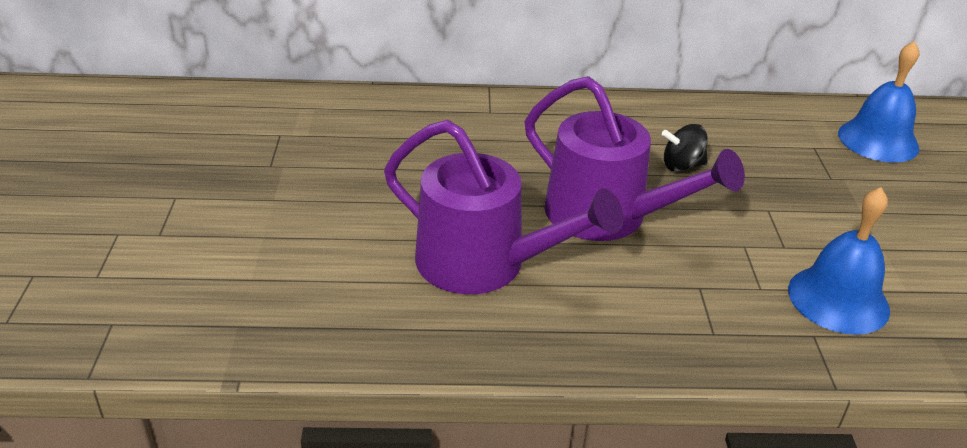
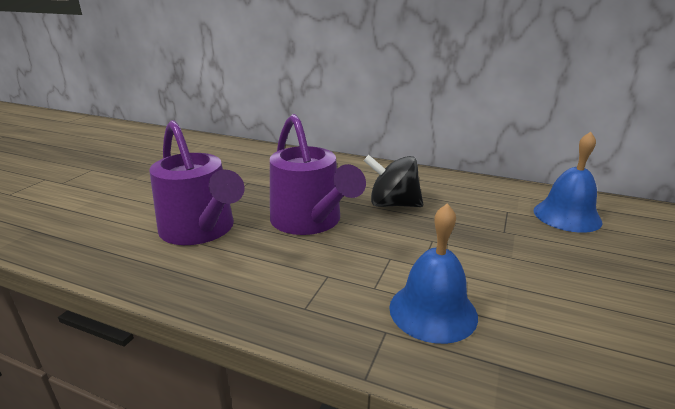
camera: 25 degrees right, 10 degrees down
(682, 166) = (393, 204): black spinning top -> black spinning top, size x1.60

